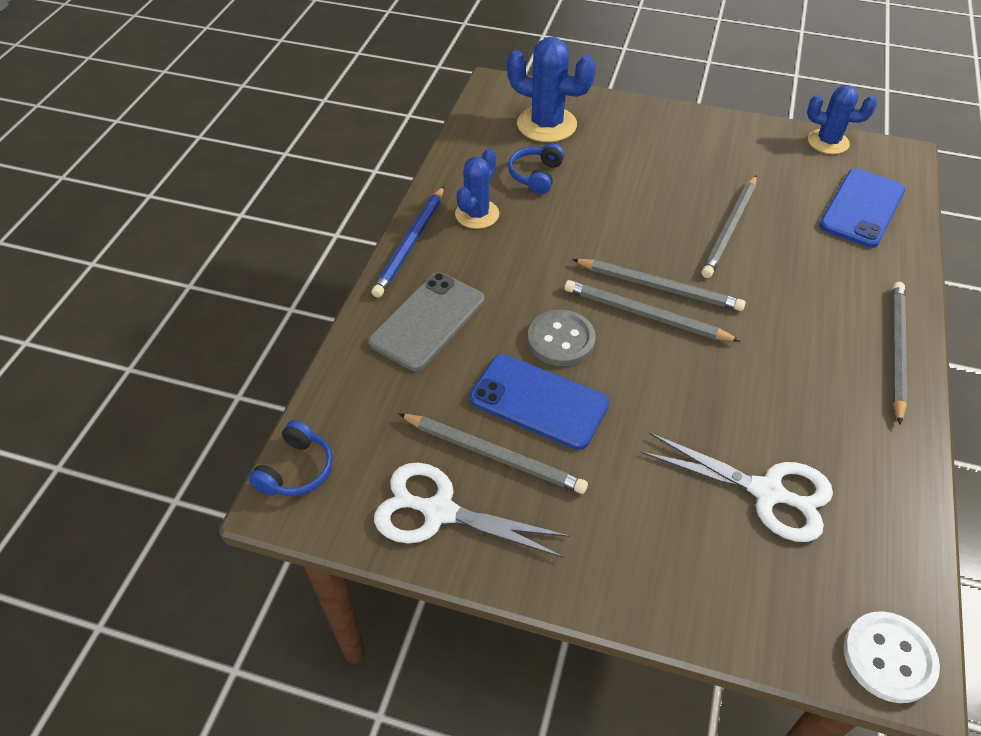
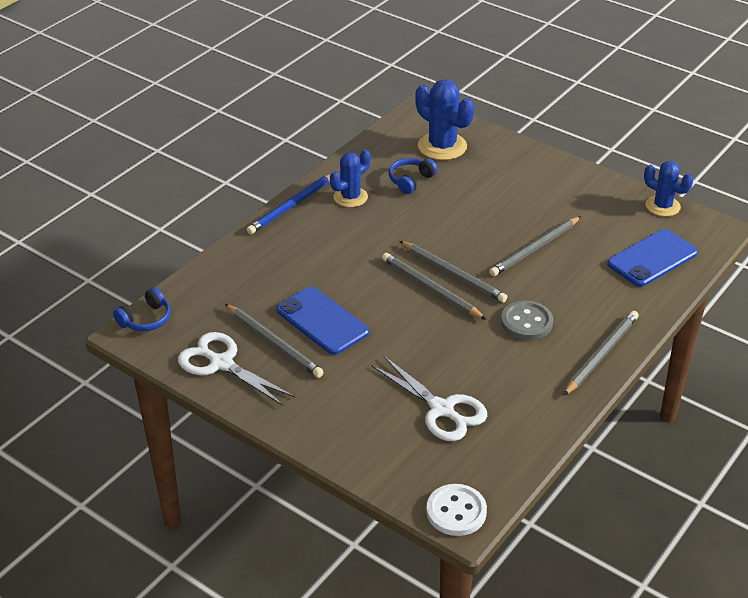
camera: 20 degrees right, 10 degrees down
(427, 321) = (276, 256): grey phone -> none
(561, 340) = (360, 289): grey button -> grey button (526, 322)

